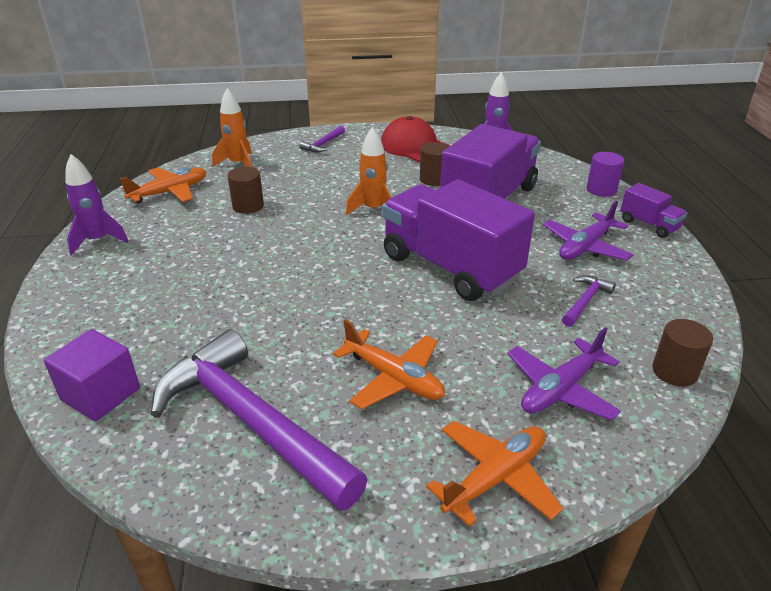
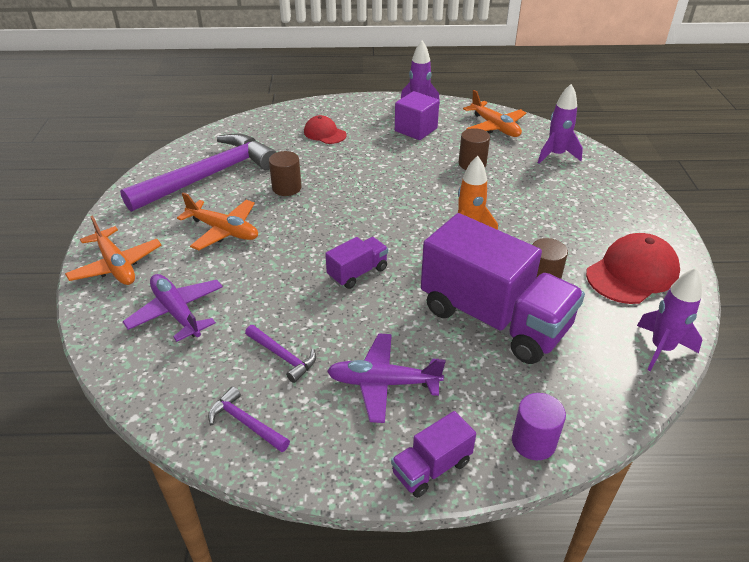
camera: 95 degrees right, 5 degrees up
(100, 394) = (253, 128): purple cube -> purple cube (416, 129)
(145, 314) = (324, 133): none -> red cap
(238, 164) = (556, 155): orange rocket -> purple rocket
(323, 144) = (618, 204): purple hammer -> purple hammer (246, 423)
(394, 378) = (223, 231): orange plane -> orange plane turned 105 degrees counterclockwise
(450, 267) = (357, 273): purple truck -> purple truck, size x0.45
(585, 247) = (383, 383): purple plane -> purple plane turned 45 degrees counterclockwise
(674, 371) = (164, 393): brown cylinder -> brown cylinder (286, 188)

